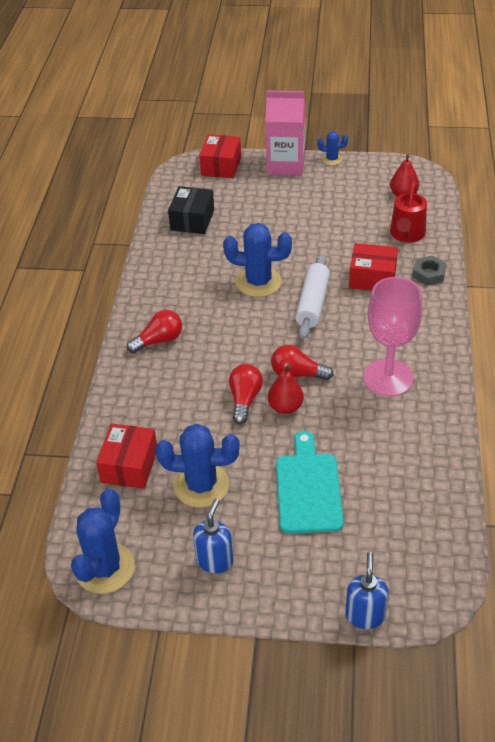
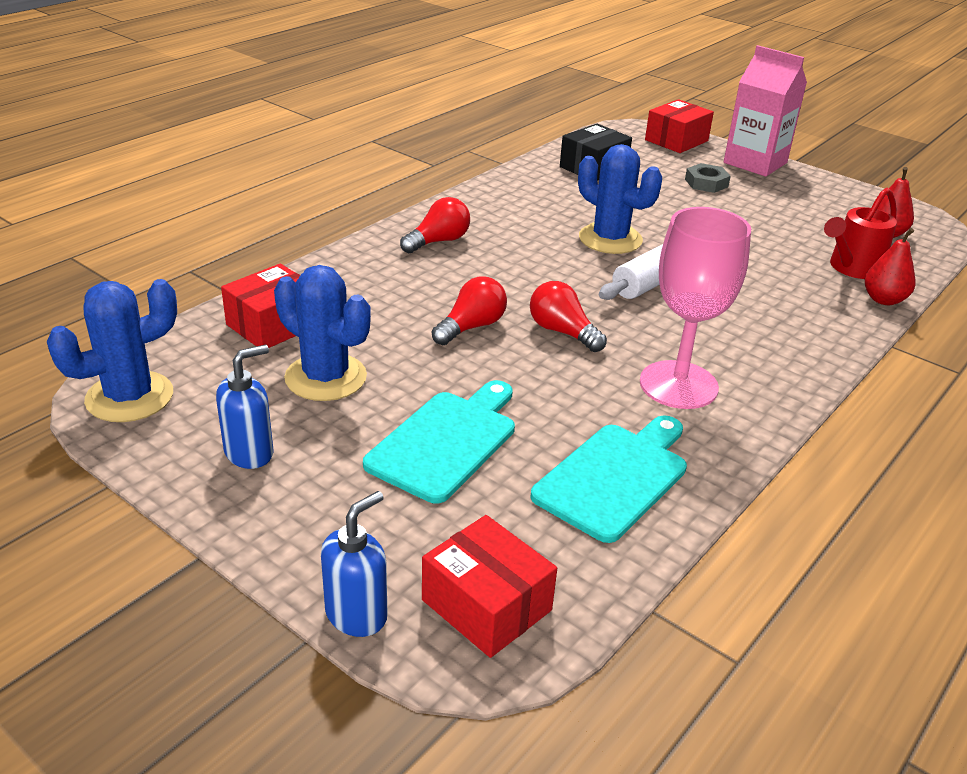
camera: 30 degrees right, 10 degrees down
(159, 340) = (438, 241): red light bulb -> red light bulb turned 45 degrees counterclockwise
(285, 407) = (511, 354): red pear -> red pear (883, 300)
(332, 159) = (819, 176): blue cactus -> none
(372, 278) = (761, 288): red box -> red box (486, 605)
(408, 459) = (614, 477): none -> turquoise cutting board
(429, 274) = (846, 313): grey nut -> grey nut (706, 183)

